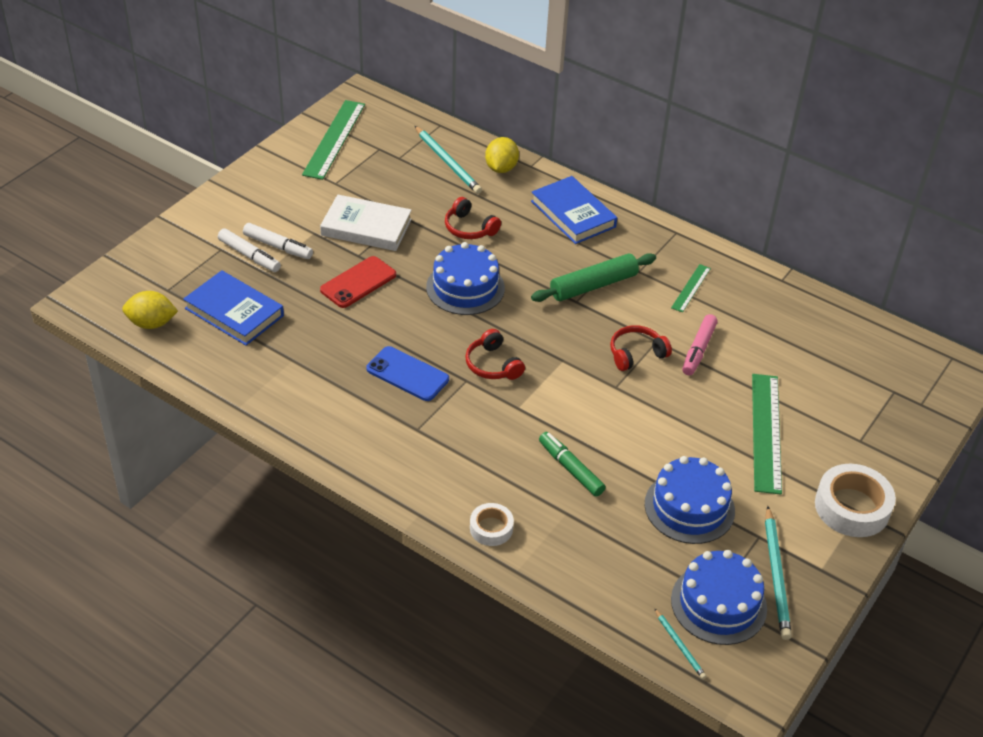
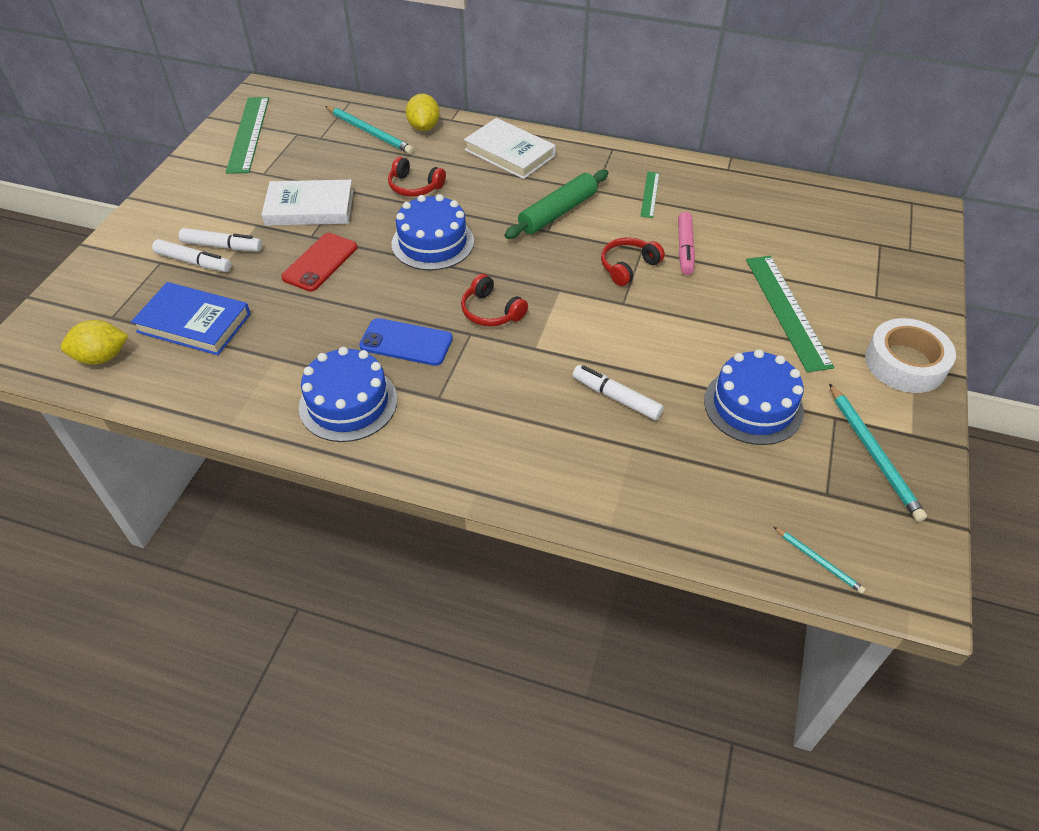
camera: 15 degrees left, 5 degrees up
(491, 528) = (561, 486): white tape -> none
(570, 469) = (616, 398): green marker -> white marker
(573, 214) = (509, 153): blue book -> white book
(718, 604) = (834, 501): blue cake -> blue cake (348, 403)

